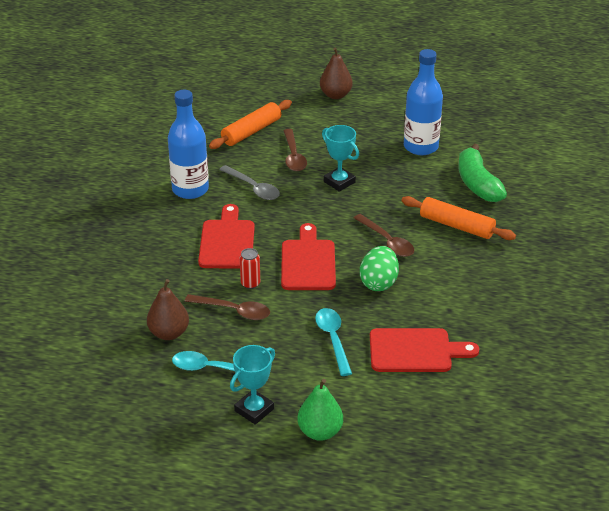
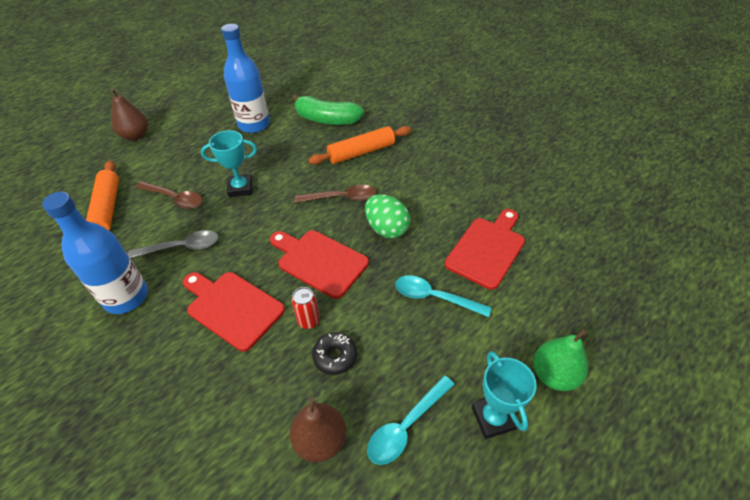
camera: 55 degrees left, 10 degrees up
(233, 311) = (335, 356): brown spoon -> black donut

